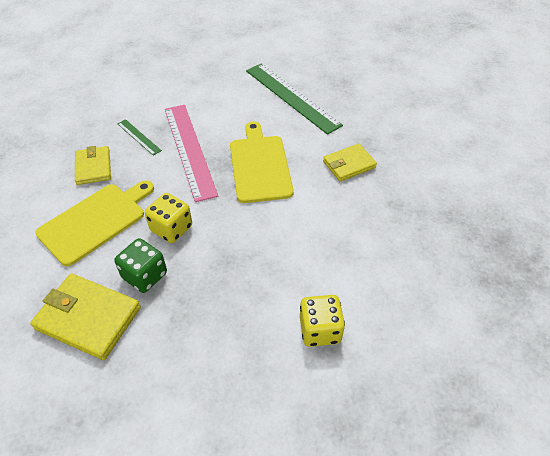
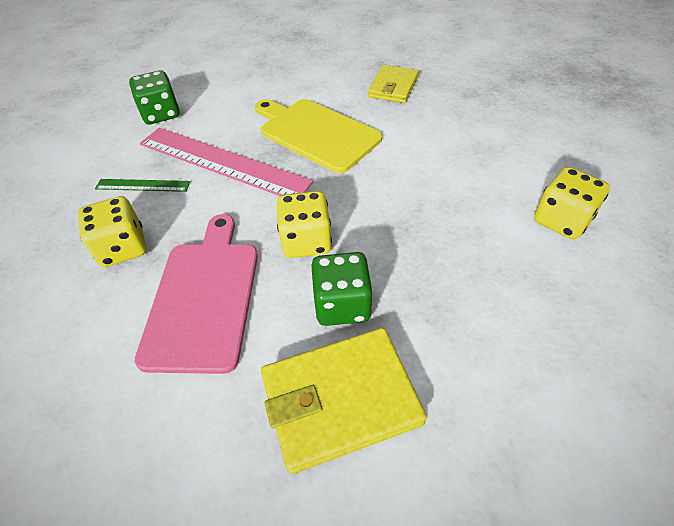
camera: 40 degrees left, 0 degrees up
(93, 167) = (123, 248): yellow wallet -> yellow dice
(95, 221) = (204, 297): yellow cutting board -> pink cutting board
(196, 95) = (161, 114): none -> green dice
(292, 97) = (266, 66): green ruler -> none

